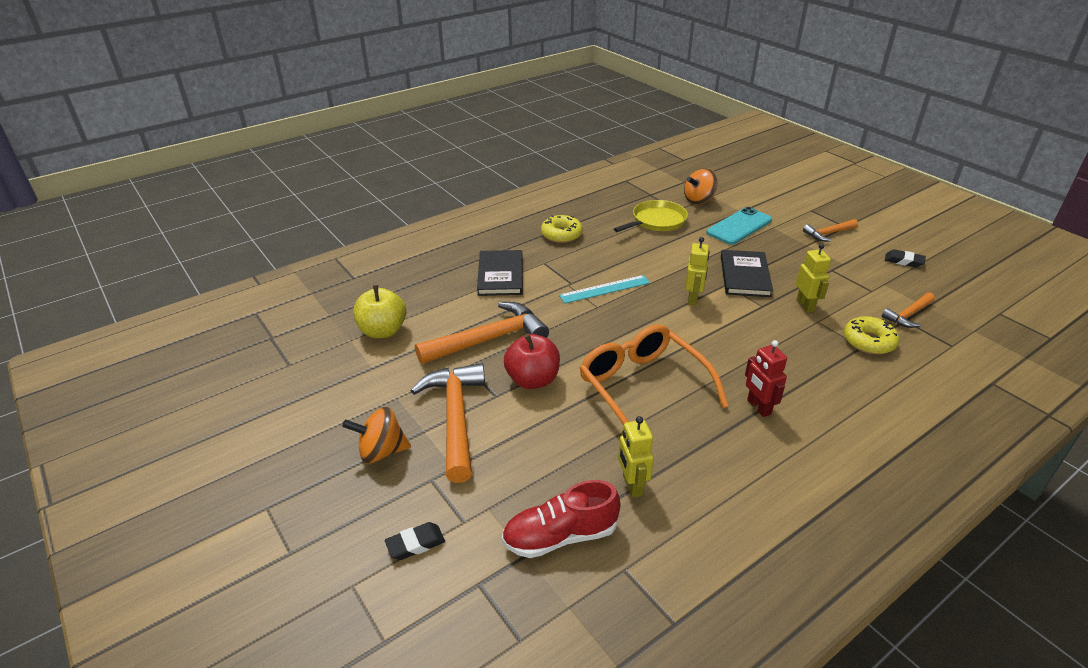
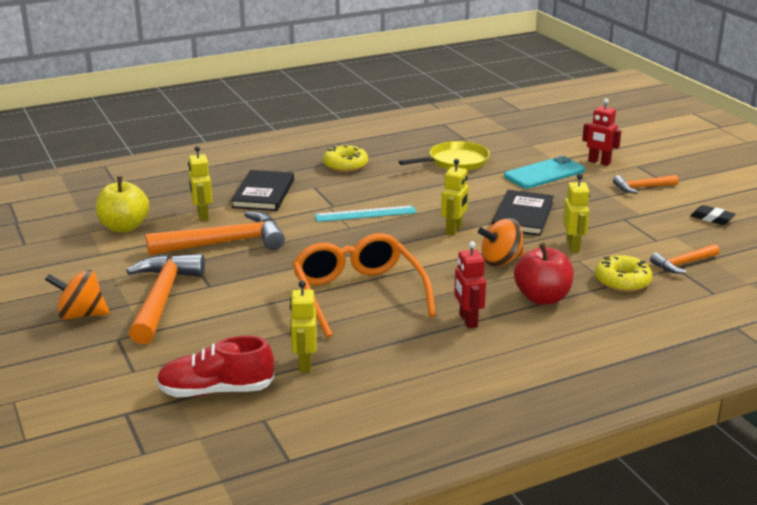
camera: 10 degrees right, 10 degrees down
(415, 544) = (81, 381): black eraser -> none
(453, 308) = (202, 215): none -> yellow robot
(533, 380) = (251, 278): red apple -> red apple (542, 298)
(699, 200) = (514, 147): orange spinning top -> orange spinning top (501, 261)
(778, 210) = (599, 162): none -> red robot

